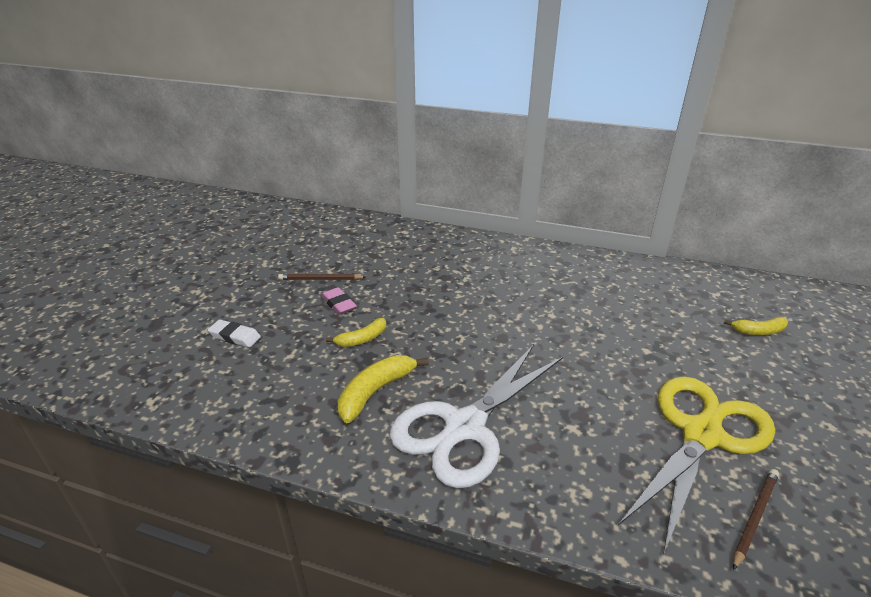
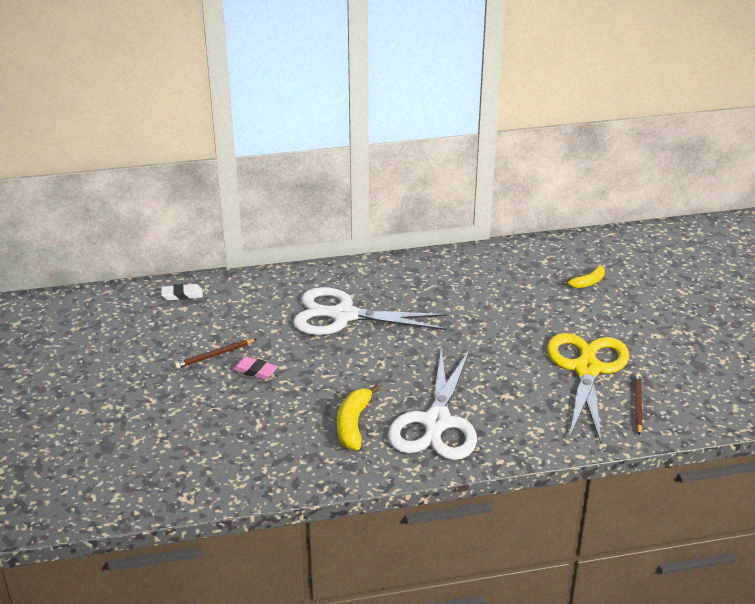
camera: 30 degrees left, 0 degrees up
(235, 336) = (194, 428): white eraser -> white eraser (182, 295)
(362, 339) = (304, 391): yellow banana -> none
(463, 282) = (343, 315): none -> white scissors

